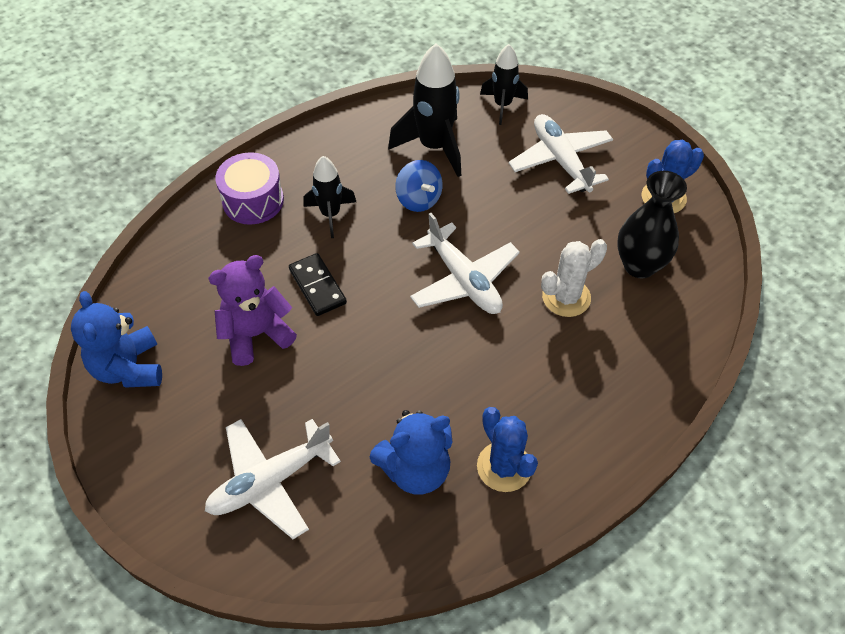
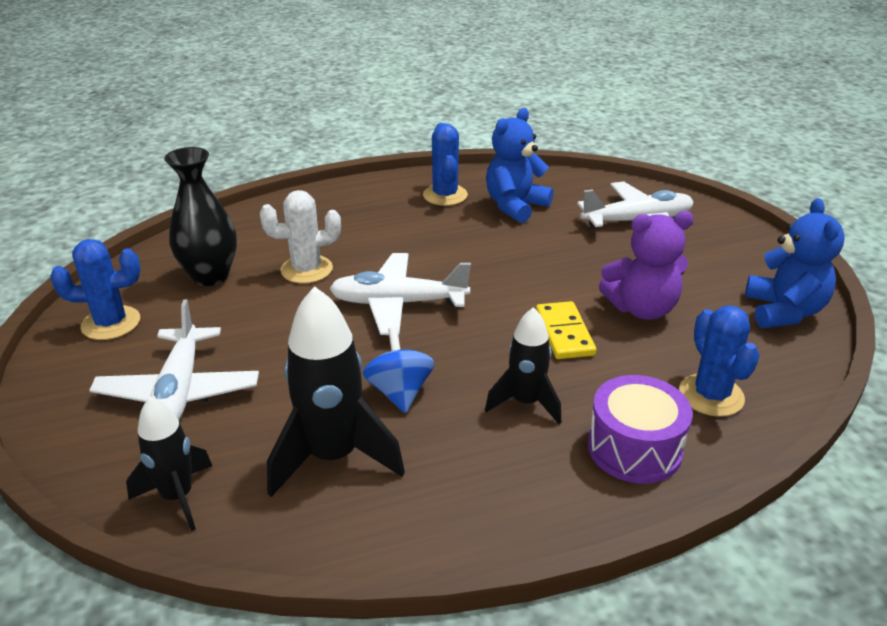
camera: 160 degrees left, 20 degrees down
(201, 256) = (711, 395): none -> blue cactus
(317, 286) = (564, 333): black domino -> yellow domino
(415, 469) = (515, 206): blue teddy bear -> blue teddy bear turned 45 degrees counterclockwise
(463, 280) = (398, 303): white plane -> white plane turned 75 degrees counterclockwise

